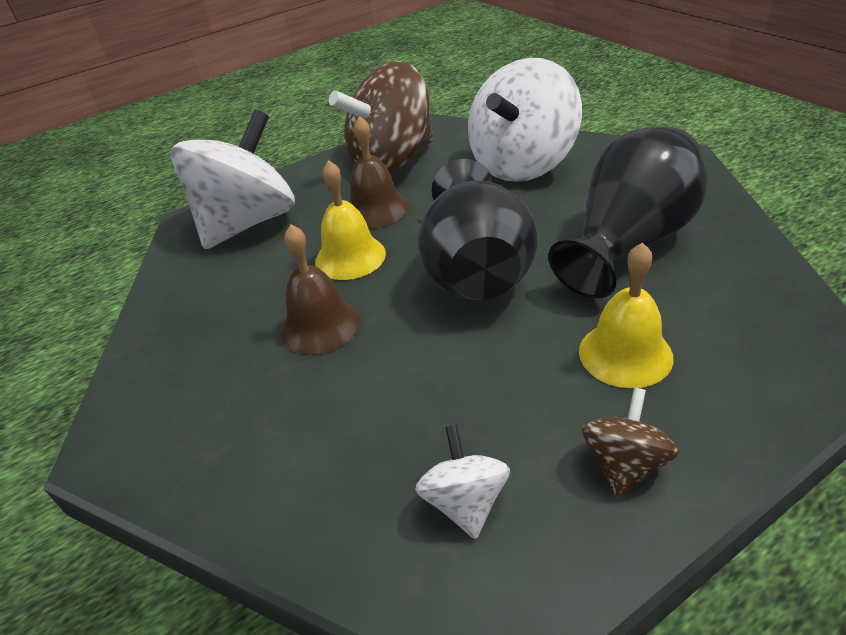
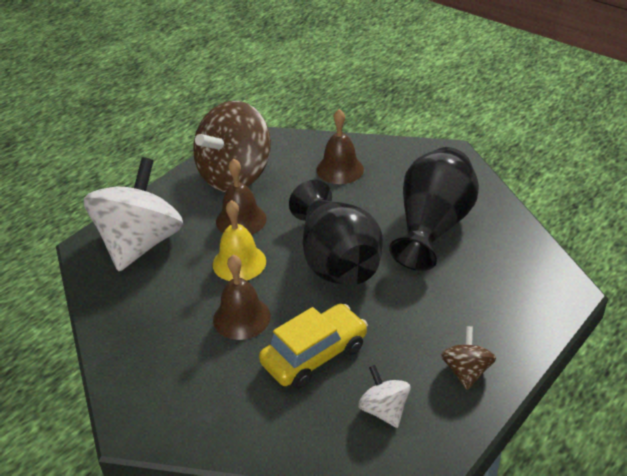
camera: 20 degrees left, 0 degrees up
(393, 393) = (314, 355): none -> yellow car
(523, 164) = (340, 169): white spinning top -> brown bell
(625, 354) = (450, 305): yellow bell -> none

